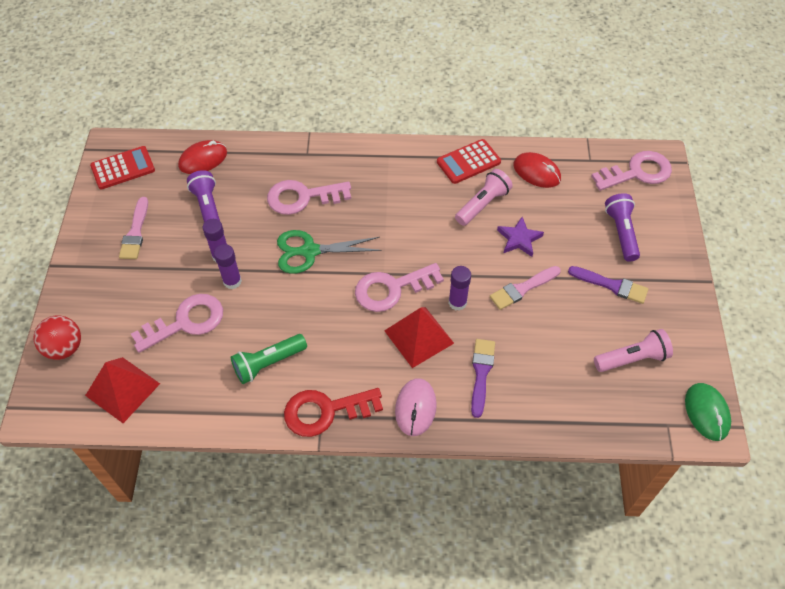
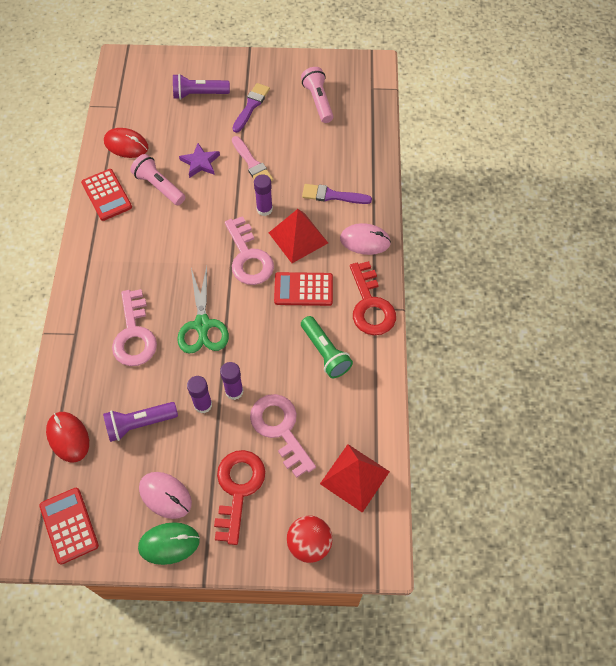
camera: 90 degrees left, 5 degrees up
(131, 288) = (238, 489): none -> red key
(135, 232) = (165, 496): pink brush -> pink mouse
(349, 342) = (303, 289): none -> red calculator
(536, 172) = (126, 145): red mouse -> red mouse turned 75 degrees clockwise
(637, 172) = (135, 76): pink key -> none
(706, 412) = (361, 66): green mouse -> green mouse (169, 544)

